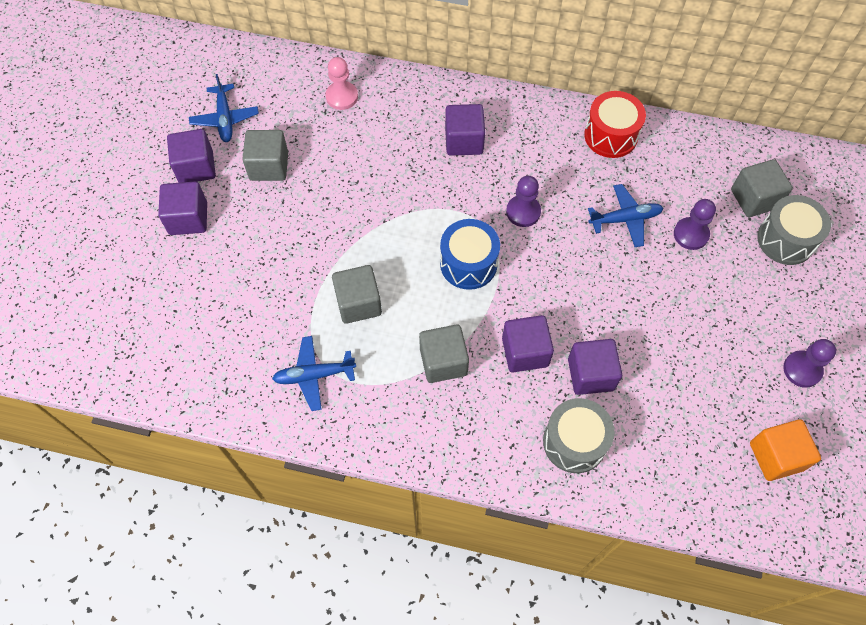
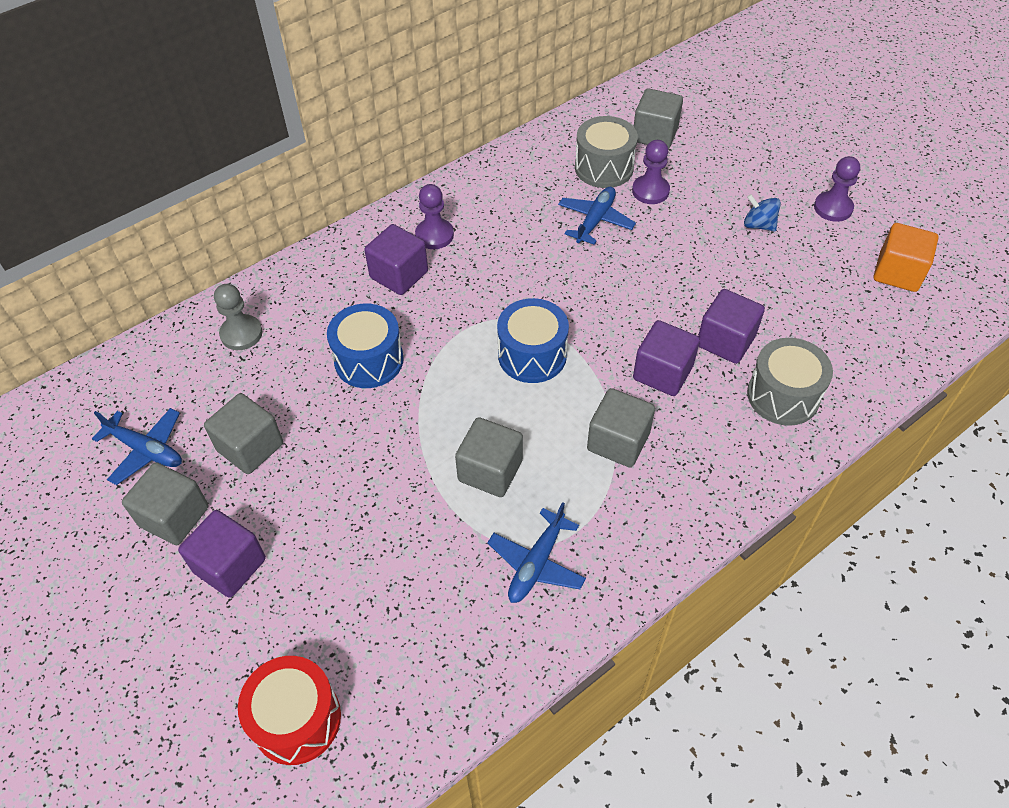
camera: 50 degrees left, 10 degrees down
(196, 167) = (174, 516): purple cube -> grey cube
(342, 97) = (241, 334): pink pawn -> grey pawn
(382, 177) = (369, 360): none -> blue drum
(523, 212) = (518, 282): purple pawn -> purple pawn (434, 235)
(611, 135) = (504, 177): red drum -> red drum (296, 719)
(729, 328) = (758, 225): none -> blue spinning top
(785, 240) = (709, 142): grey drum -> grey drum (604, 167)

